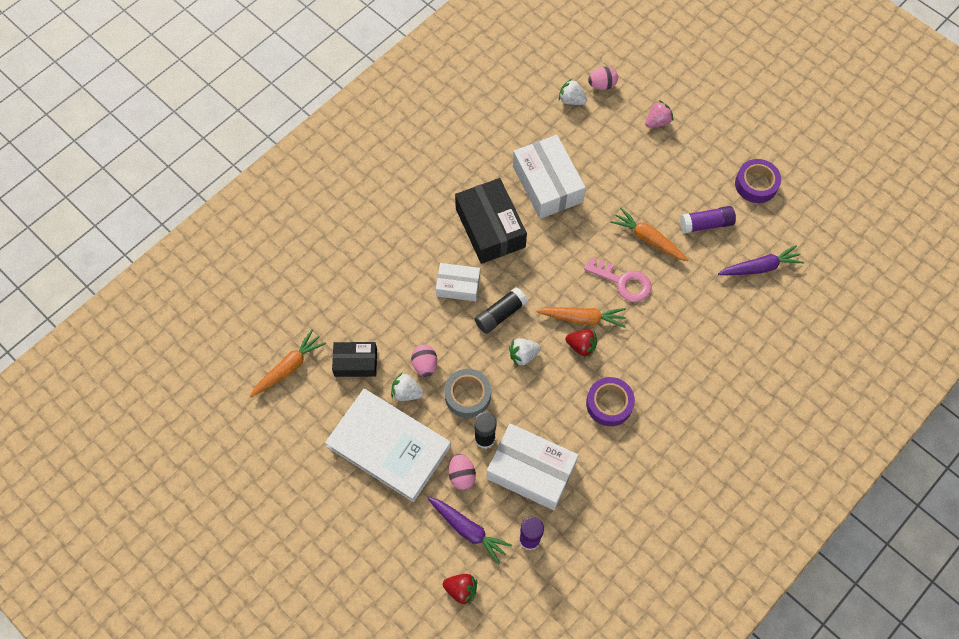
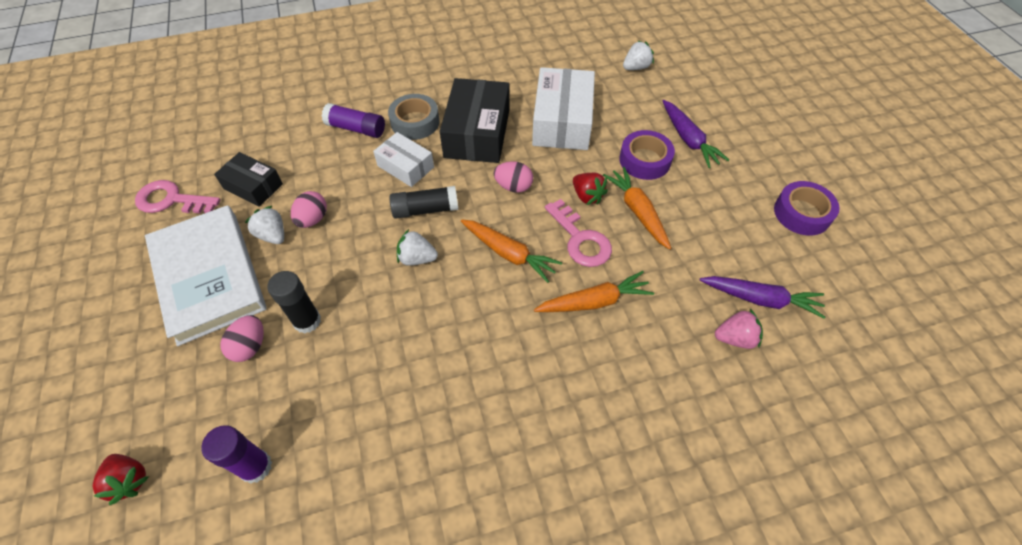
camera: 30 degrees right, 10 degrees down
(289, 367) = (194, 162): orange carrot -> orange carrot (594, 301)
(303, 406) = (171, 200): none -> pink key
(467, 395) = (328, 268): grey tape -> grey tape (415, 122)
(468, 530) = (202, 412): purple carrot -> purple carrot (688, 139)
(531, 471) = (325, 385): white box -> none
(571, 100) = (636, 67): white strawberry -> white strawberry turned 90 degrees clockwise
(581, 346) = (486, 280): red strawberry -> red strawberry (587, 196)
(602, 85) = (675, 67): pink egg -> pink egg (513, 186)
(609, 404) = (472, 358): purple tape -> purple tape (644, 160)
(657, 122) = (716, 115): pink strawberry -> pink strawberry (735, 338)
(706, 224) = (716, 226): purple glue stick -> purple glue stick (356, 129)

